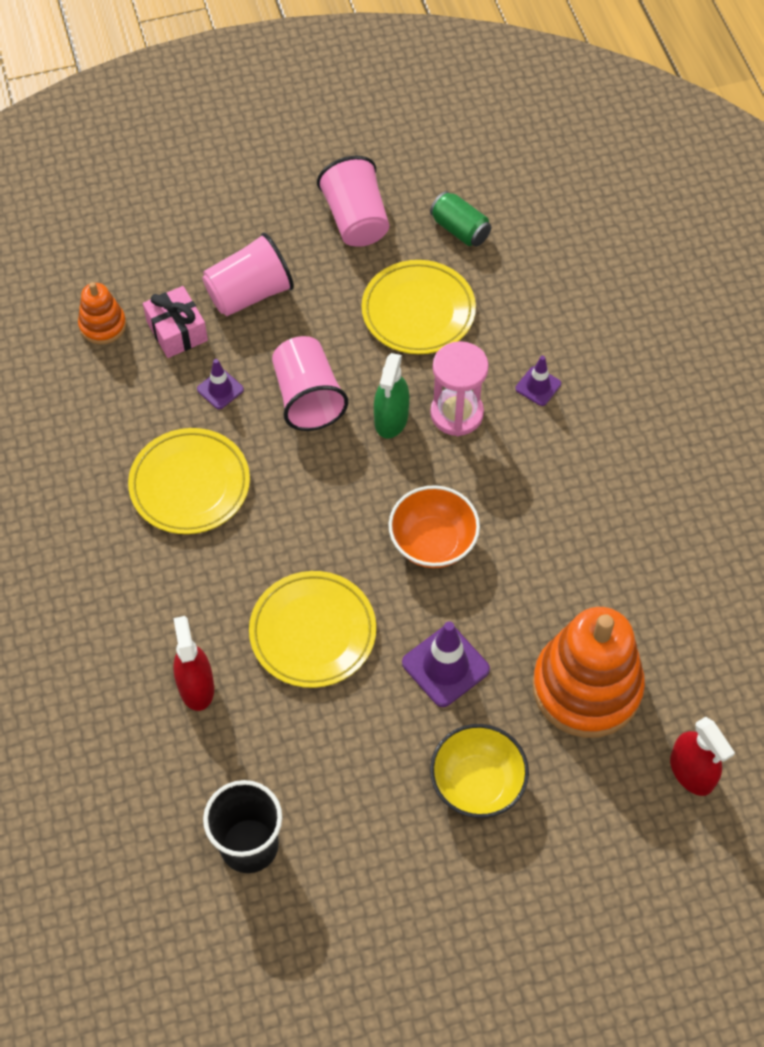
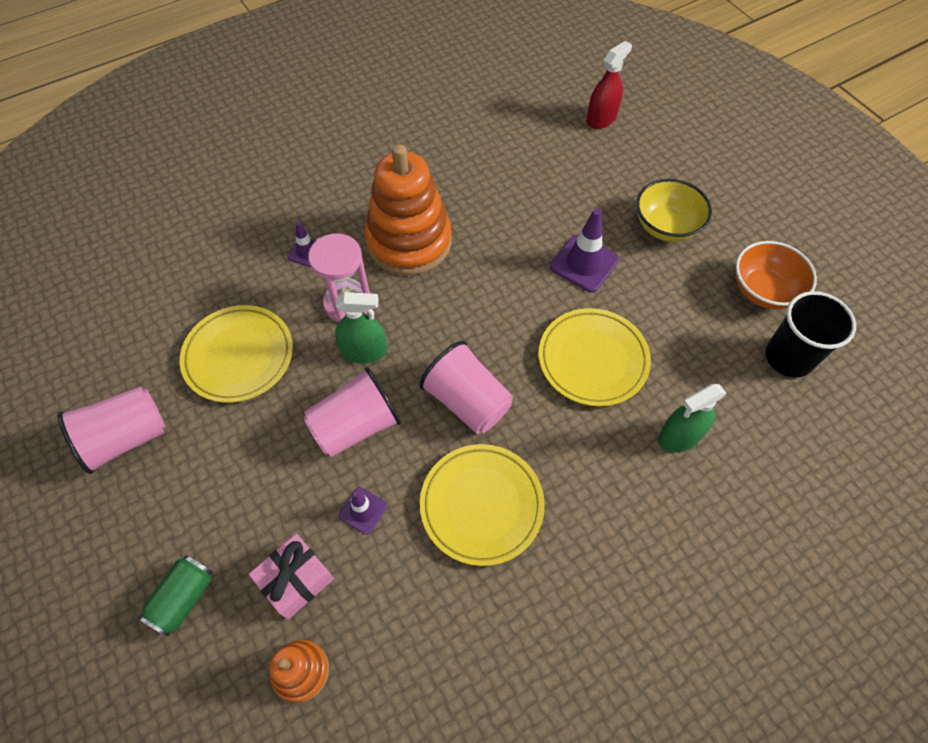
camera: 105 degrees left, 0 degrees up
(196, 686) = (679, 436): red spray bottle -> green spray bottle
(249, 293) = (235, 517): pink cup -> pink cup (467, 401)
(433, 542) = (479, 294): orange bowl -> orange bowl (763, 290)
(460, 229) = (135, 343): green can -> green can (184, 598)
(586, 687) = (565, 179): orange stacking toy -> orange stacking toy (409, 242)

